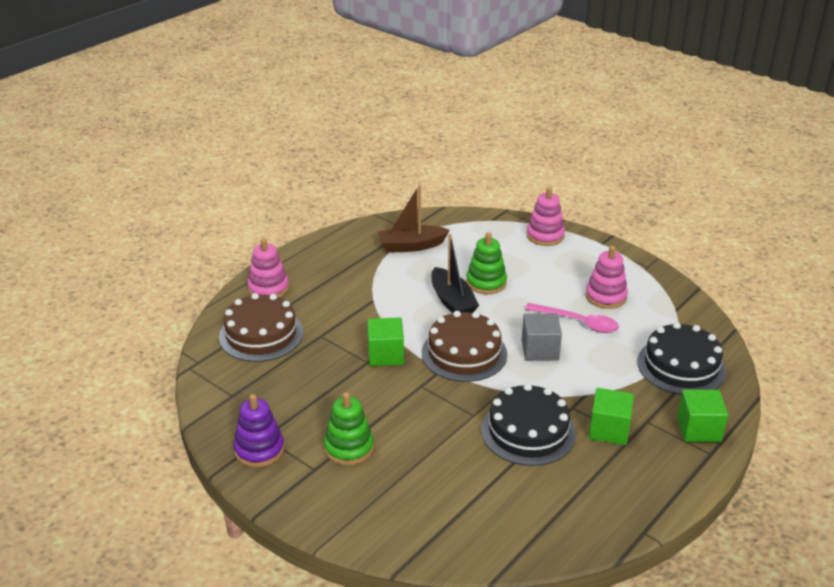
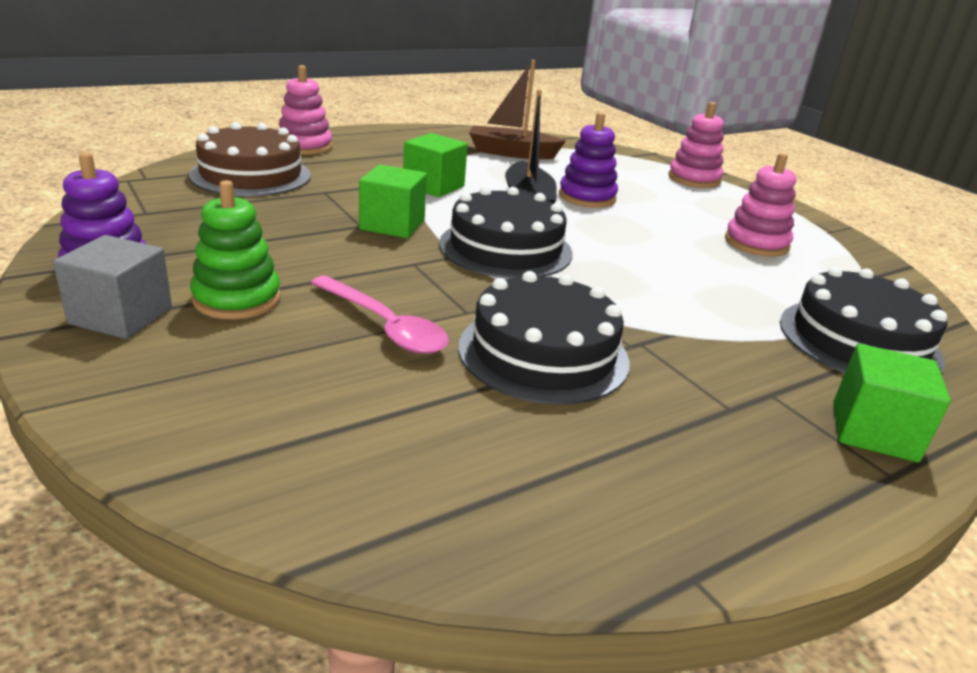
camera: 15 degrees right, 5 degrees down
(464, 353) = (506, 248): brown cake -> black cake
(486, 283) = (587, 197): green stacking toy -> purple stacking toy
(540, 350) = (624, 270): grey cube -> grey cube (121, 316)
(578, 322) = (700, 257): pink spoon -> pink spoon (384, 326)
(609, 430) = (693, 387): green cube -> green cube (433, 186)

